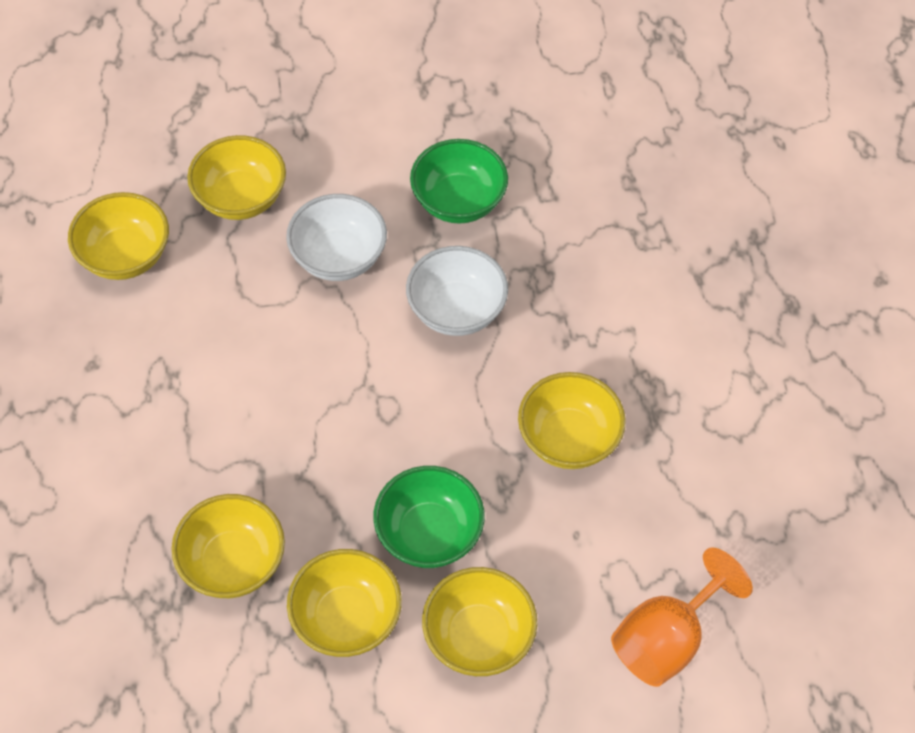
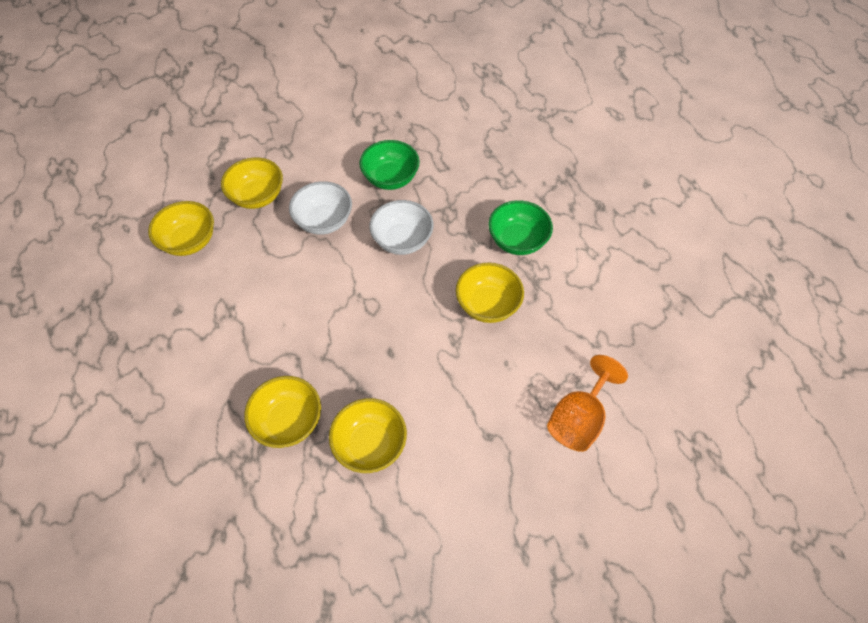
camera: 10 degrees left, 0 degrees up
(429, 534) = (413, 379): green bowl -> green bowl (517, 241)
(478, 637) = (459, 440): yellow bowl -> none

